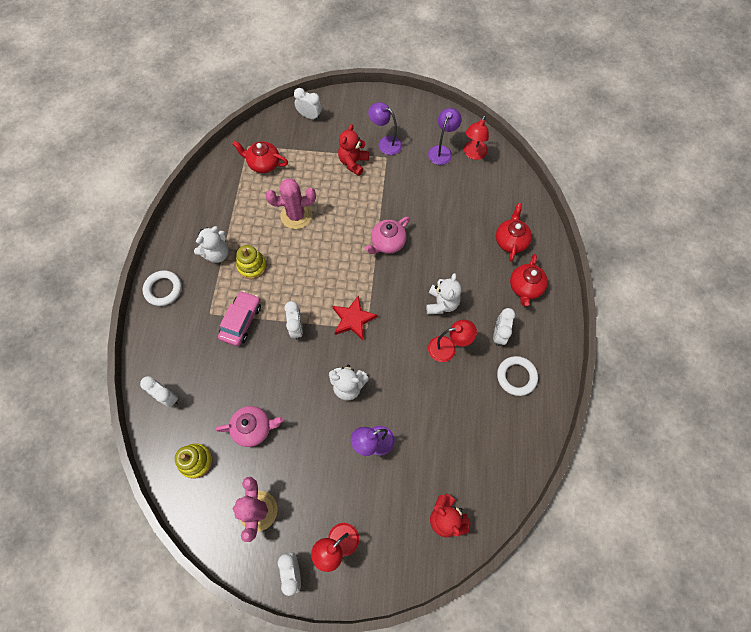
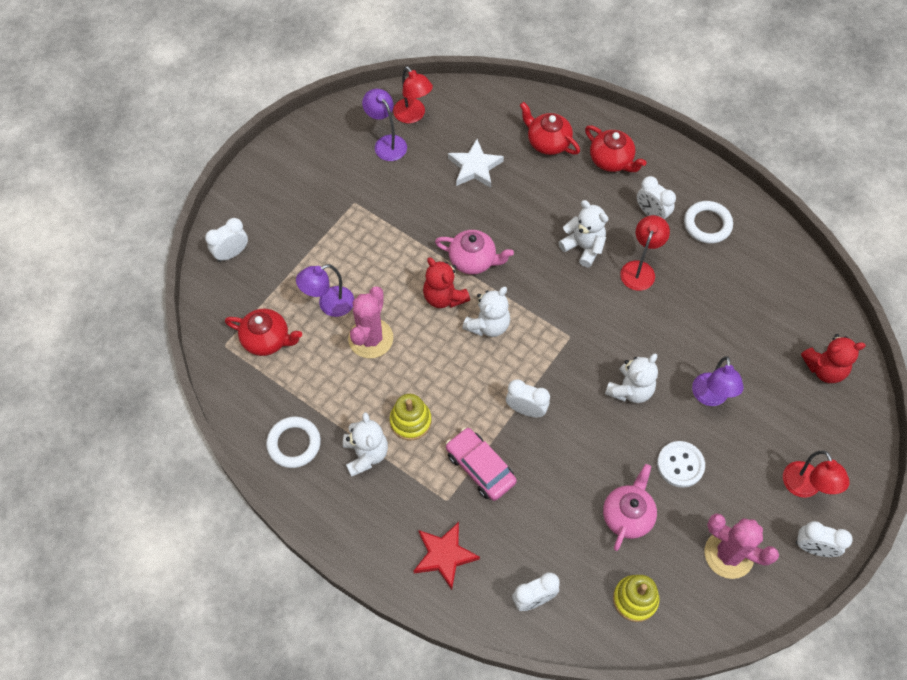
camera: 60 degrees left, 5 degrees down
(163, 289) = (377, 542): white ring -> white ring (294, 444)
(263, 164) = (267, 340): red teapot -> red teapot turned 120 degrees counterclockwise
(309, 446) = (680, 465): none -> white button
(345, 275) = (488, 325): none -> white teddy bear
(353, 163) = (337, 240): red teddy bear -> red teddy bear (444, 297)
(353, 319) = (550, 344): red star -> red star (444, 555)
(385, 143) = (333, 193): purple lamp -> purple lamp (329, 305)
(387, 243) = (473, 260): pink teapot -> pink teapot turned 60 degrees counterclockwise
(459, 208) = (475, 167): none -> white star

